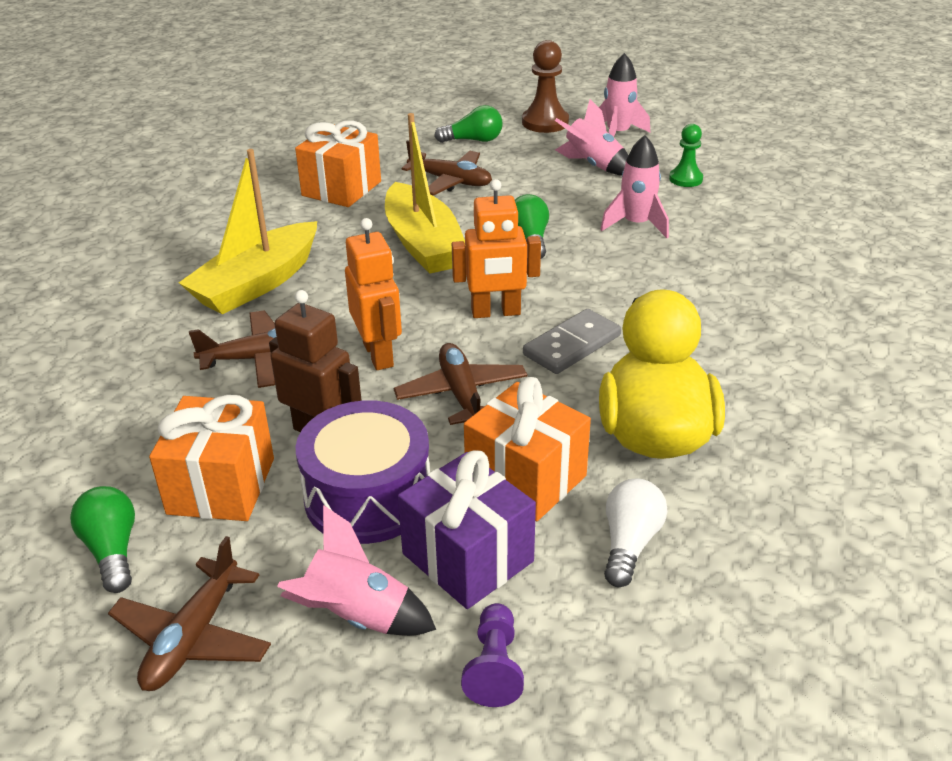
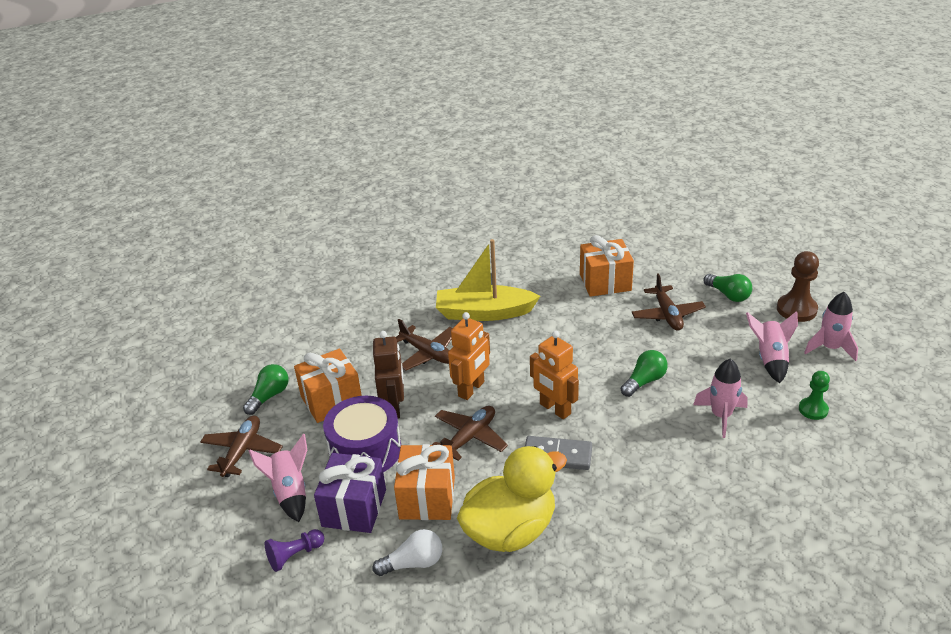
camera: 55 degrees right, 0 degrees up
(193, 637) = (242, 451): brown plane -> brown plane turned 120 degrees clockwise
(423, 244) = (588, 344): yellow boat -> none

